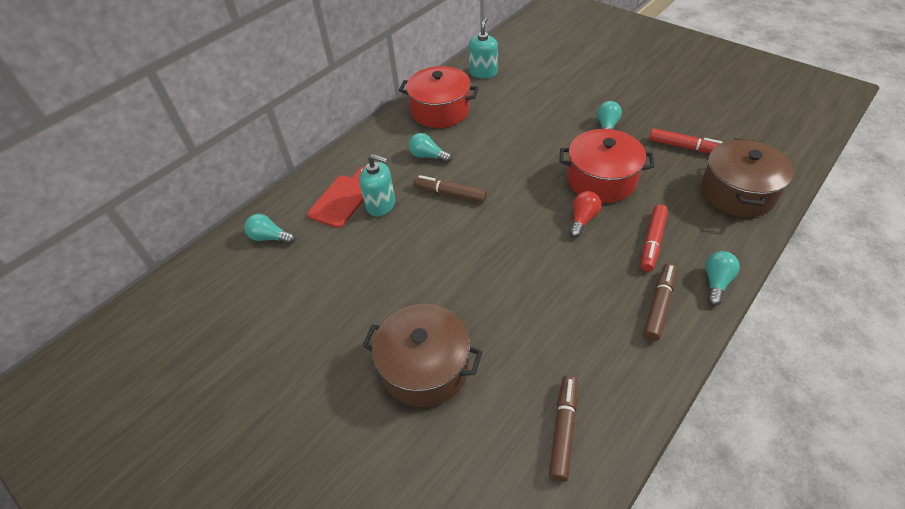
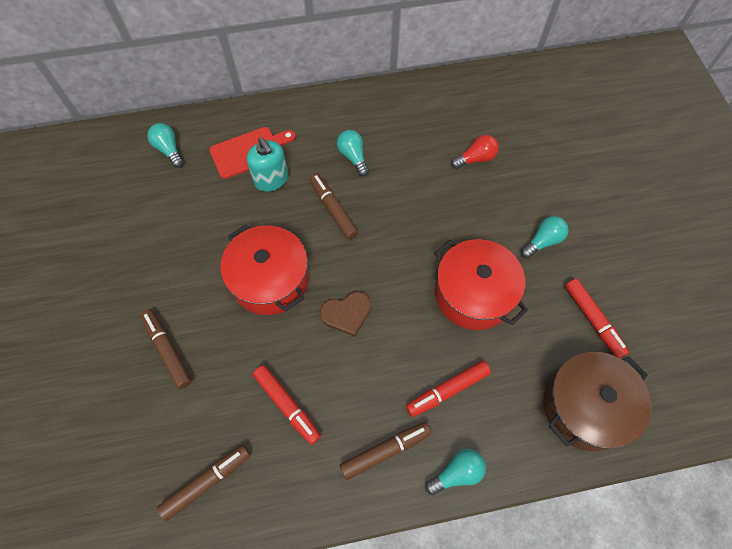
camera: 35 degrees right, 15 degrees up
(425, 367) = (168, 350): brown pot -> brown marker
(440, 110) = (411, 113): red pot -> red pot (270, 280)
(483, 72) = (493, 95): turquoise soap dispenser -> none
(534, 246) = (346, 314): none -> brown heart
(561, 331) = (287, 405): none -> red marker
(582, 219) = (412, 321): red light bulb -> red light bulb (475, 159)

